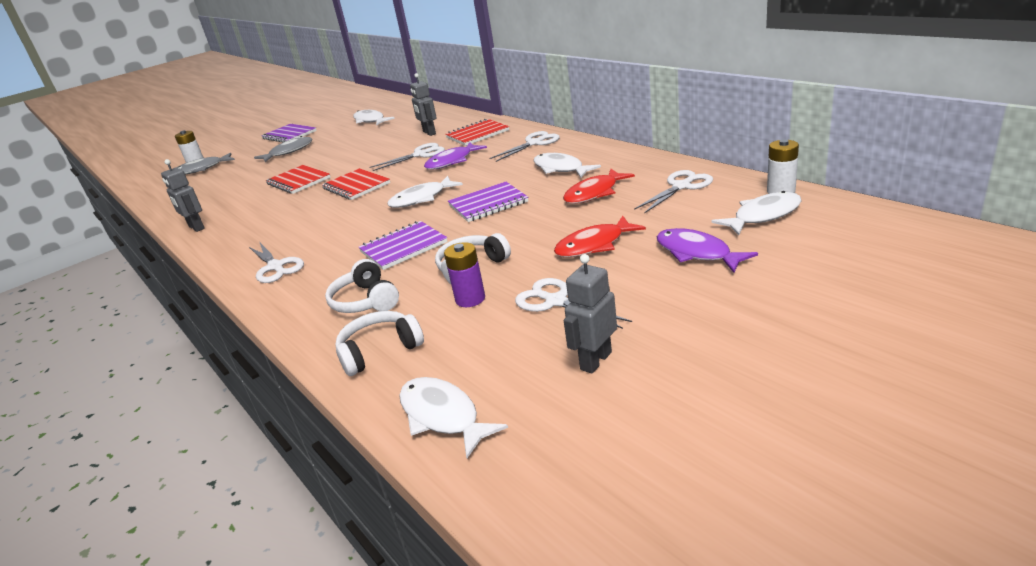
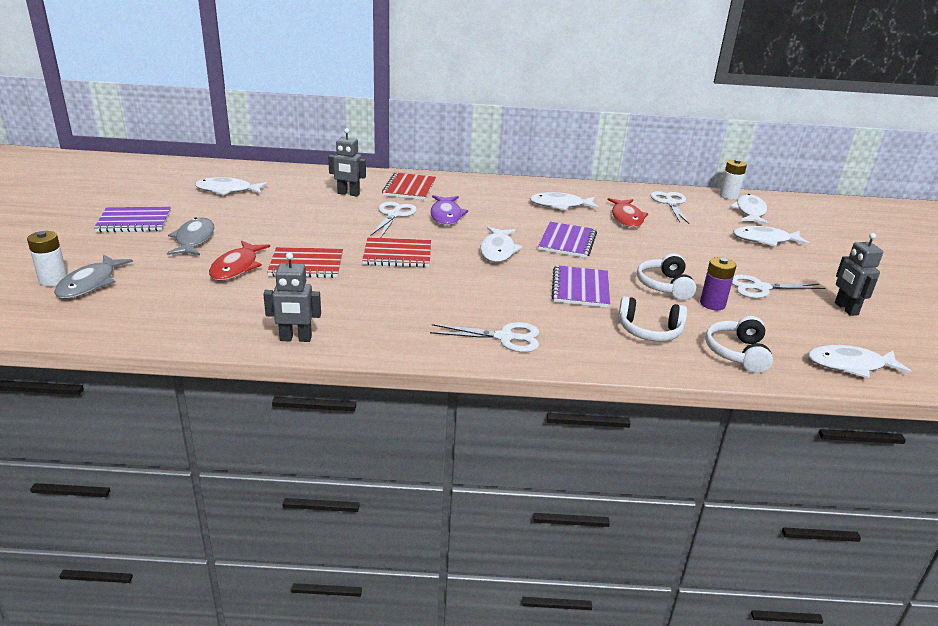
camera: 55 degrees left, 0 degrees up
(534, 143) = (487, 189): white scissors -> none
(594, 245) = (704, 250): red fish -> red fish (236, 267)
(696, 253) = (765, 240): purple fish -> white fish

